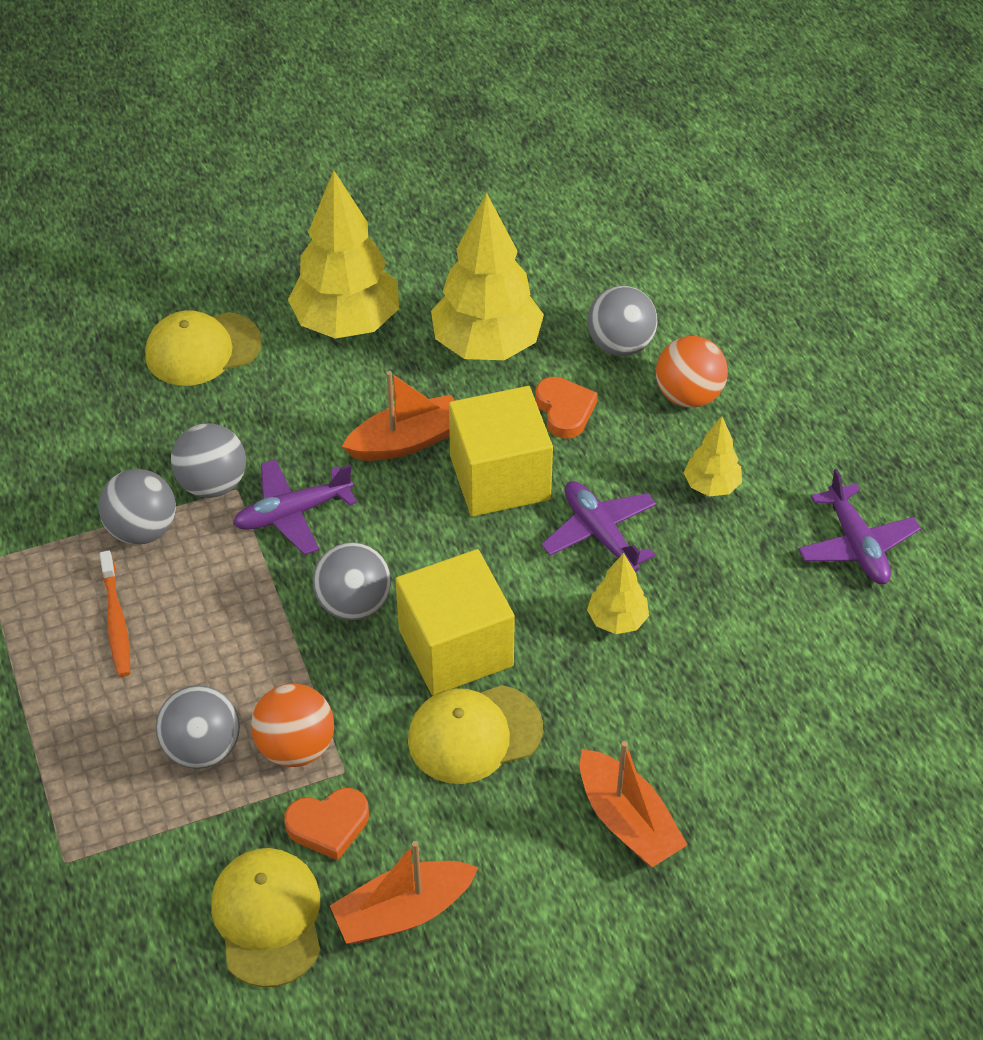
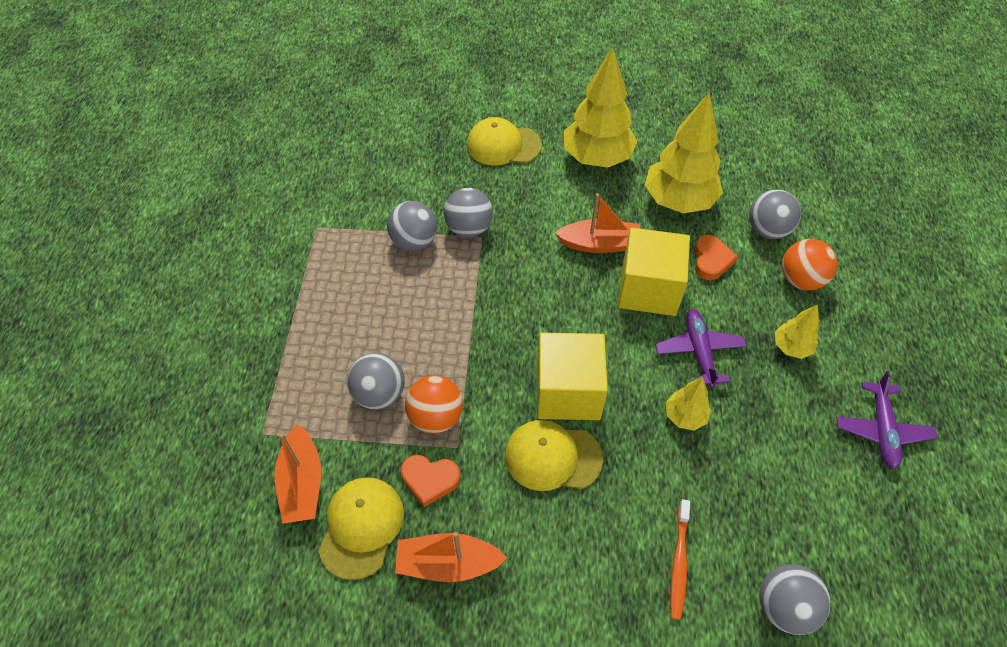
camera: 25 degrees right, 5 degrees up
(116, 621) = (370, 292): orange toothbrush -> orange toothbrush (679, 562)
(293, 513) = (507, 264): purple plane -> none
(354, 603) = (517, 336): grey ball -> grey ball (784, 606)
(627, 821) = (629, 566): orange boat -> orange boat (302, 483)

